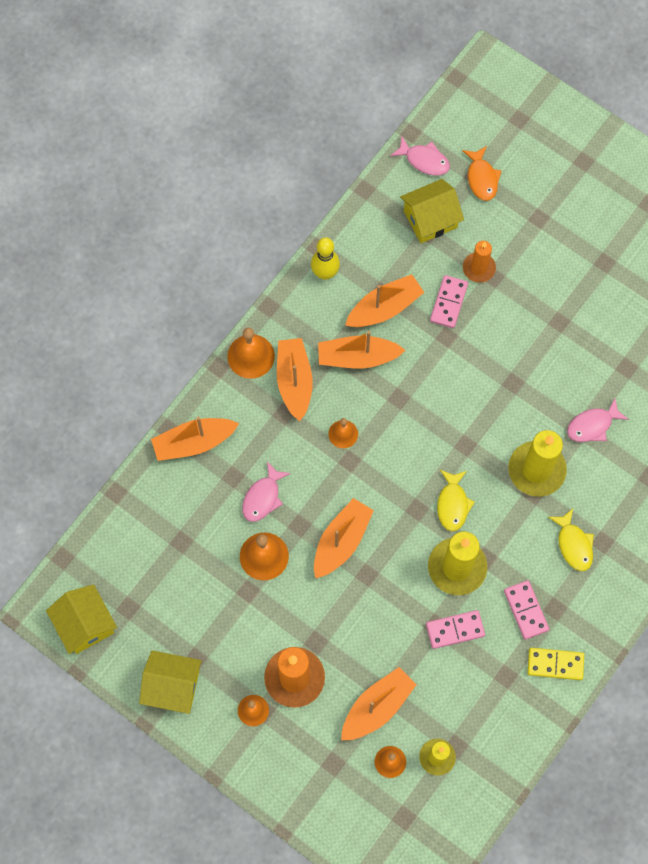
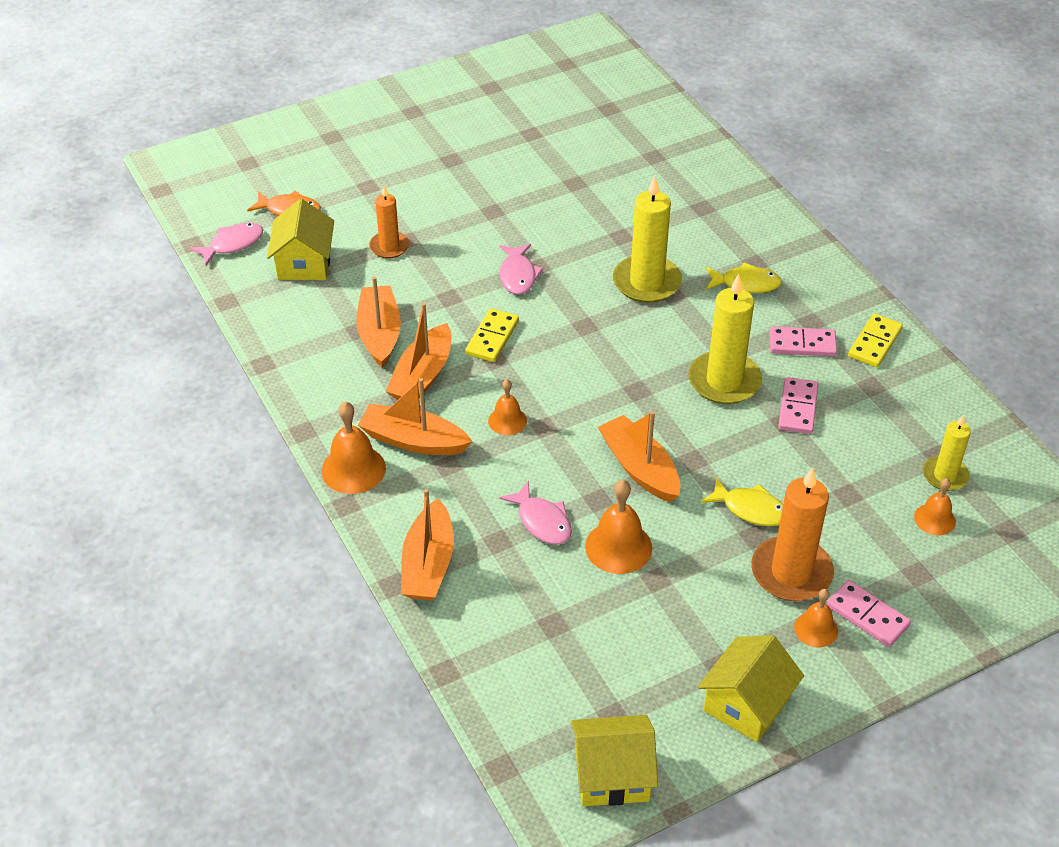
camera: 65 degrees left, 25 degrees down
(325, 273) = (300, 368): yellow bowling pin -> none
(377, 707) = (861, 507): orange boat -> none
(419, 386) = (492, 338): none -> yellow domino
(448, 302) = (411, 282): pink domino -> pink domino (867, 616)
(453, 504) = (648, 359): yellow fish -> yellow fish (750, 509)
(592, 425) = (622, 226): pink fish -> pink fish (518, 275)

